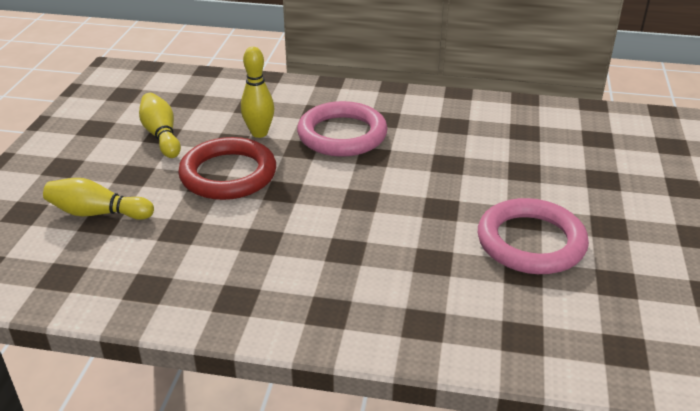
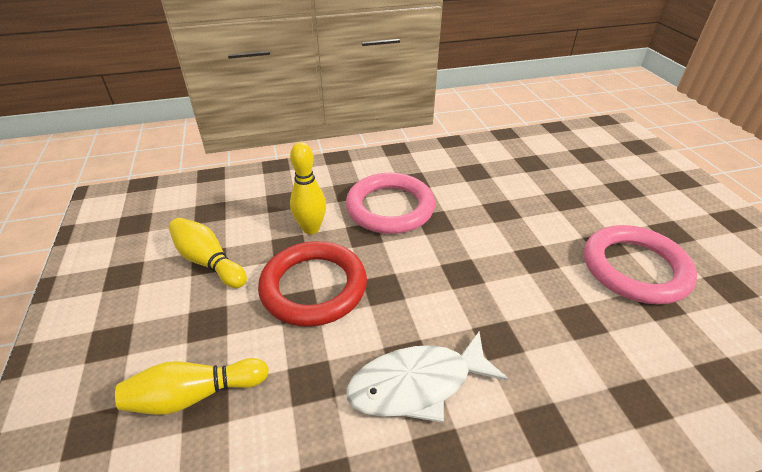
camera: 25 degrees left, 5 degrees up
(255, 256) = (417, 384): none -> white fish

